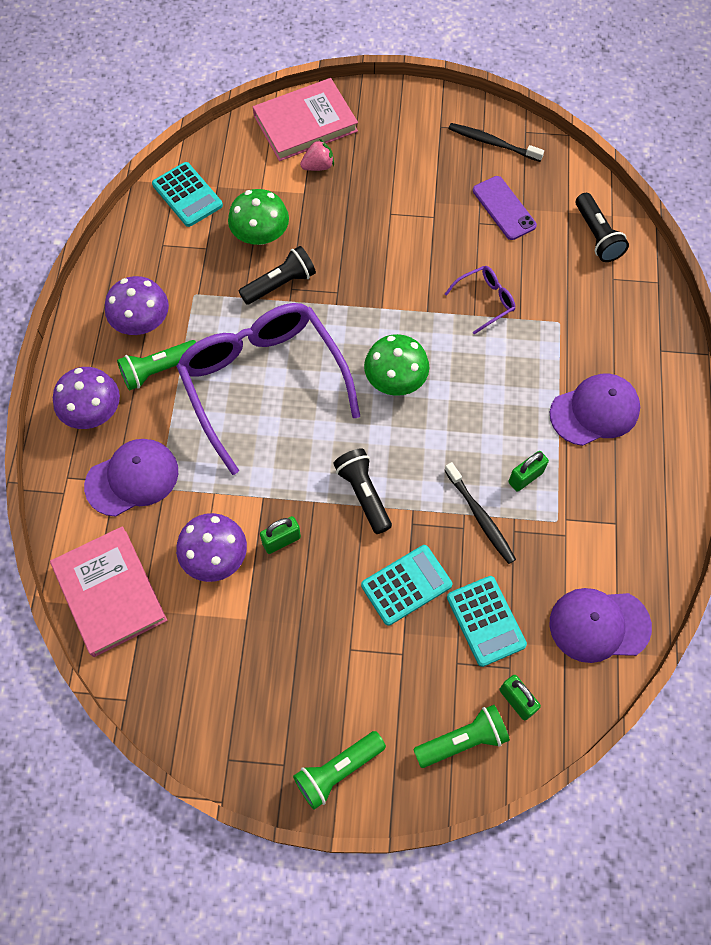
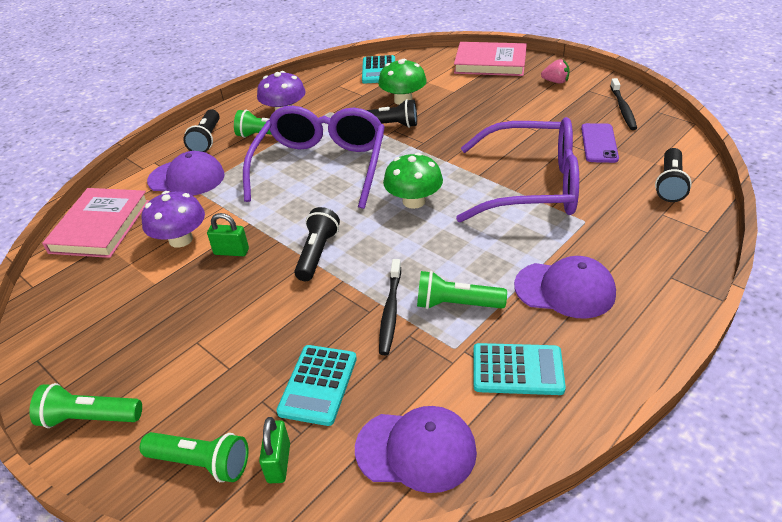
camera: 40 degrees right, 25 degrees down
(93, 412) = (207, 140): purple mushroom -> black flashlight
(318, 166) = (477, 83): pink strawberry -> pink strawberry (555, 82)
(406, 585) = (284, 324): turquoise calculator -> turquoise calculator (517, 370)
(485, 301) = (532, 186): purple glasses -> purple glasses, size x2.43
(492, 143) = (623, 109): black toothbrush -> black toothbrush turned 150 degrees counterclockwise
(525, 477) = (456, 304): green padlock -> green flashlight
(599, 625) = (416, 450): purple cap -> purple cap turned 150 degrees clockwise

